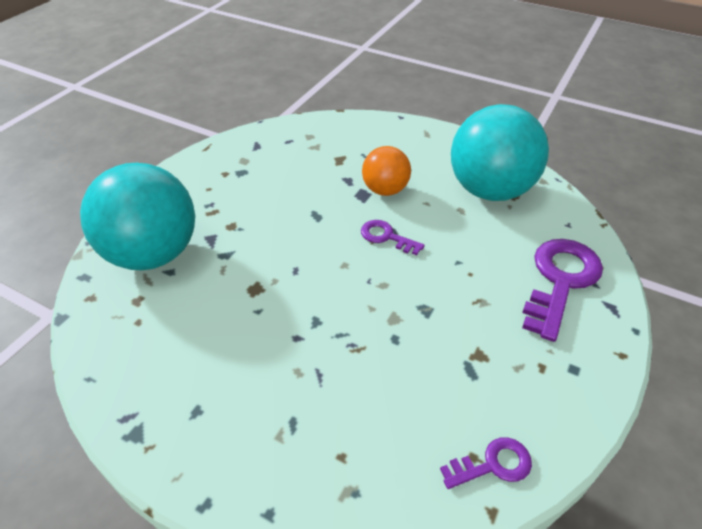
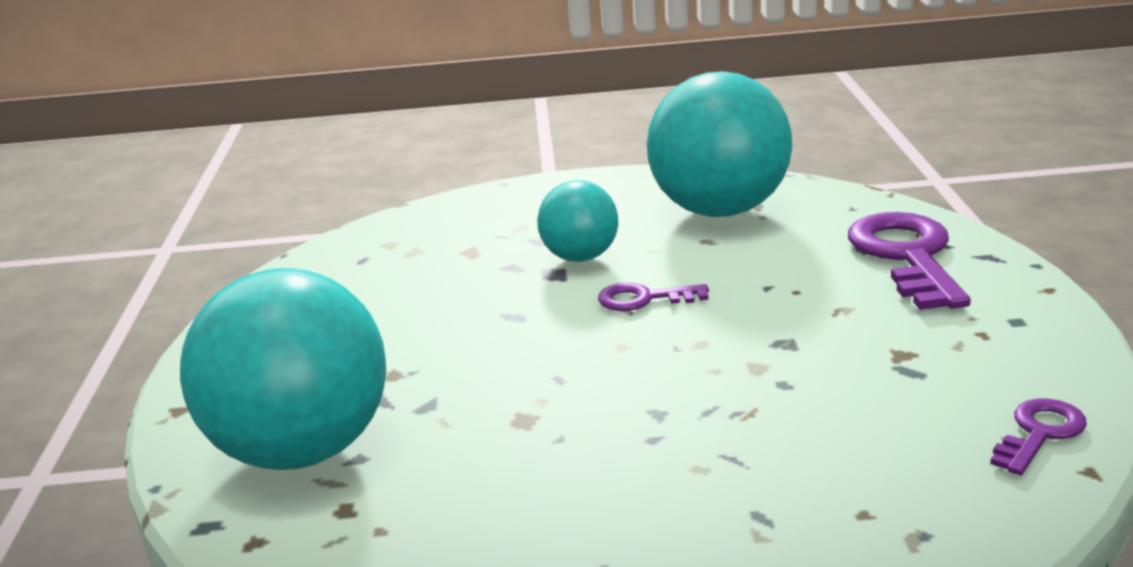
camera: 30 degrees left, 20 degrees down
(385, 190) = (580, 257): orange ball -> turquoise ball

